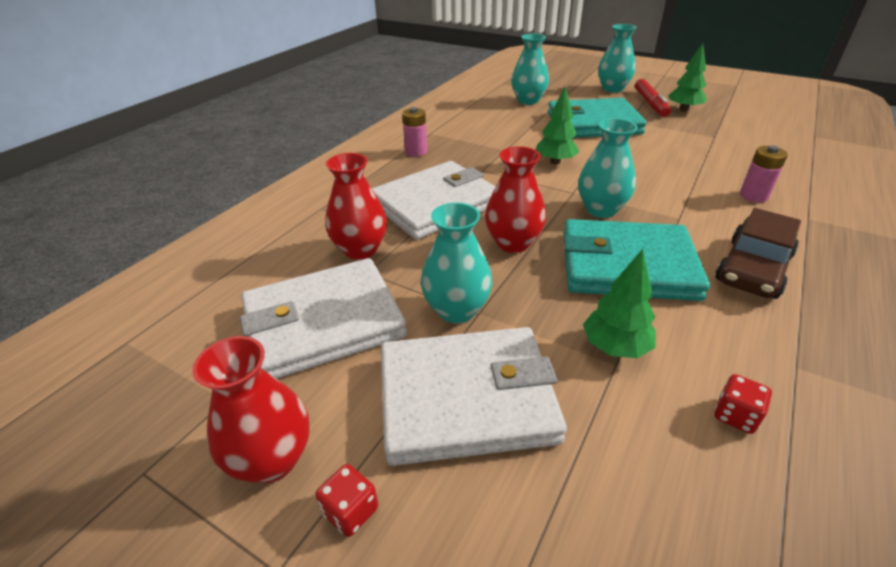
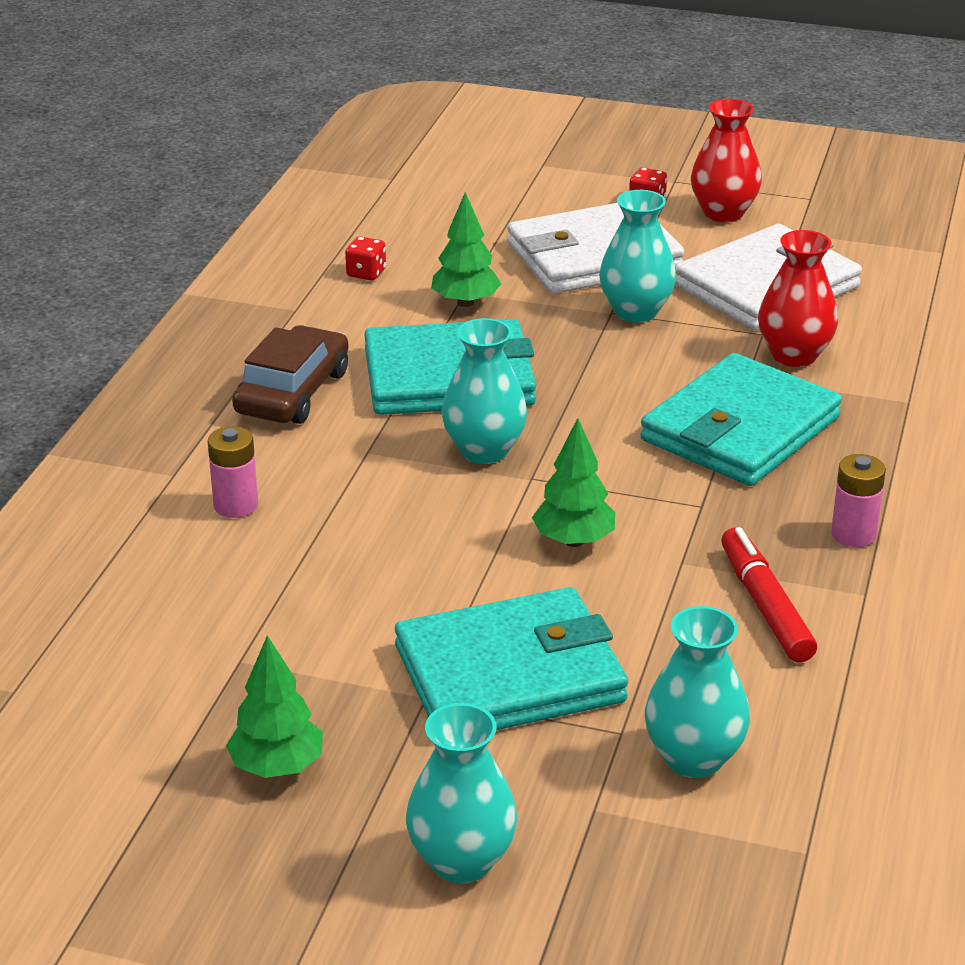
camera: 165 degrees right, 5 degrees down
(435, 204) = (740, 429): white wallet -> turquoise wallet
(513, 243) = (600, 386): red vase -> none
(650, 104) = (360, 785): red marker -> red marker (765, 606)

